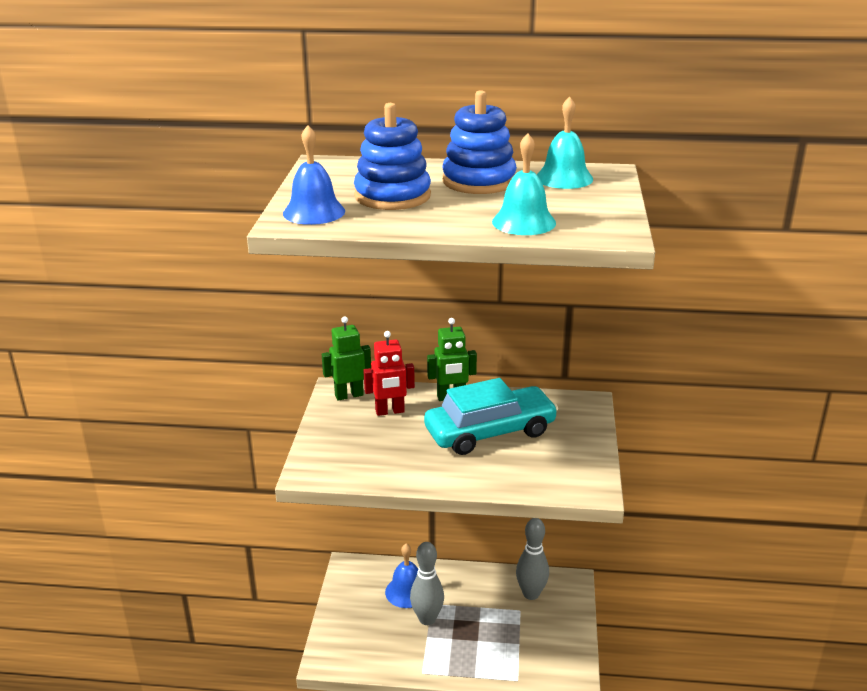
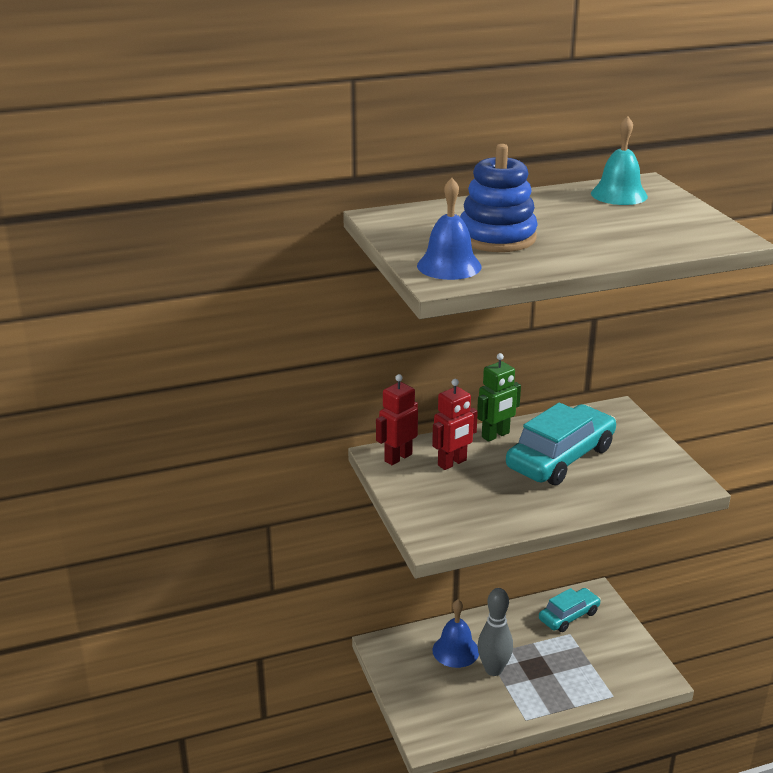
camera: 25 degrees left, 0 degrees up
(349, 395) = (398, 457): green robot -> red robot
(479, 181) = (551, 210): blue stacking toy -> none
(524, 222) = (644, 241): turquoise bell -> none
(531, 594) = (569, 616): grey bowling pin -> turquoise car

